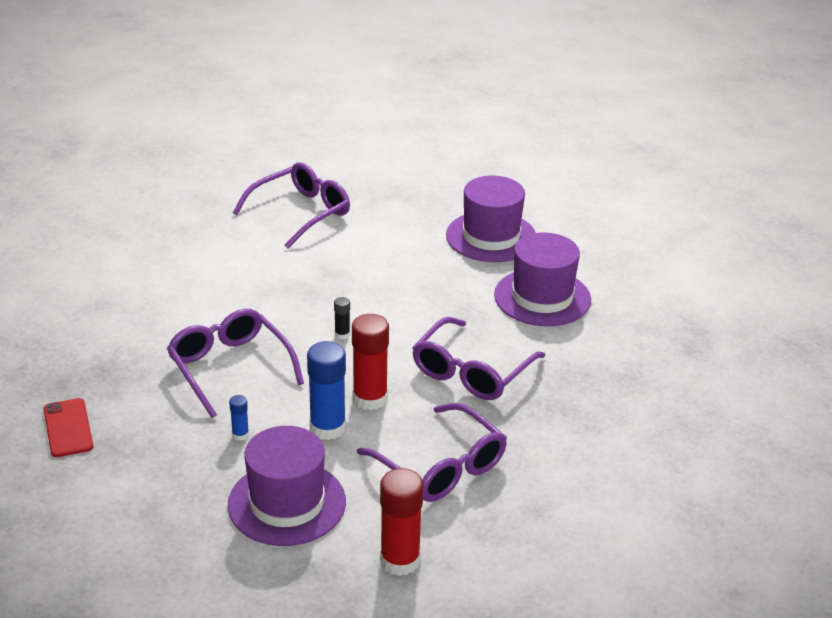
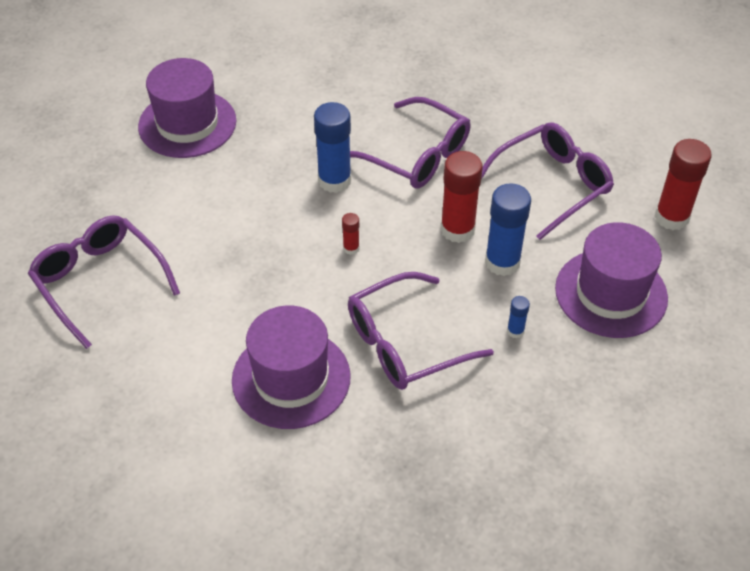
camera: 85 degrees left, 15 degrees up
(68, 428) = (511, 490): red phone -> none
(342, 334) = (351, 248): black glue stick -> red glue stick
(428, 322) = (334, 180): none -> blue glue stick
(542, 297) = (302, 98): purple hat -> purple hat (291, 378)

